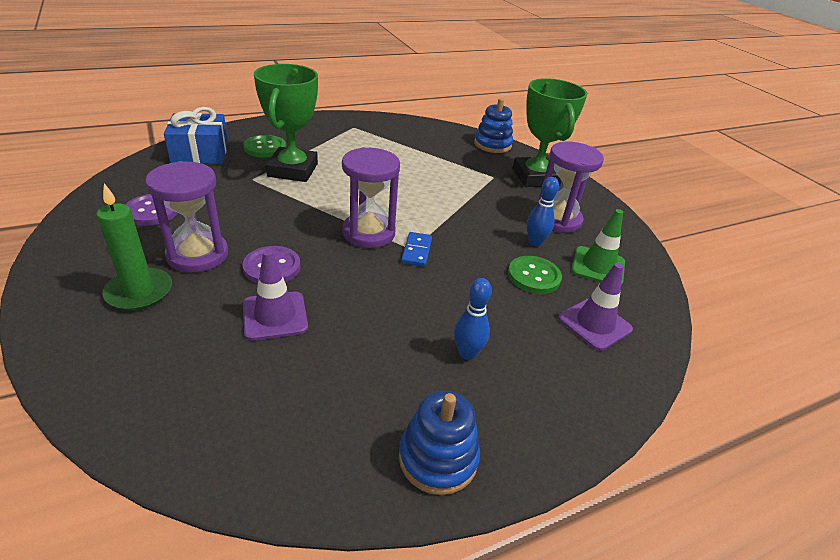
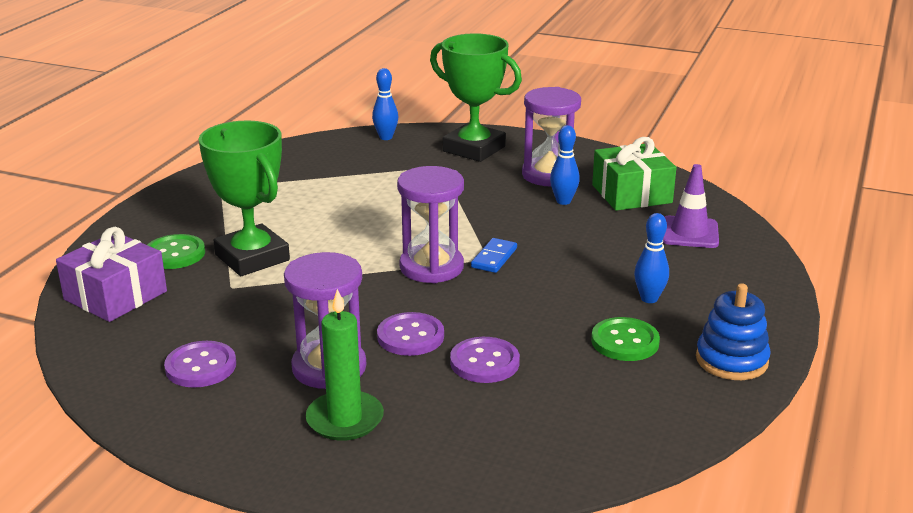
camera: 40 degrees left, 10 degrees down
(200, 152) = (115, 295): blue gift -> purple gift
(275, 316) = (484, 362): purple traffic cone -> purple button
(416, 251) = (494, 258): blue domino -> blue domino turned 60 degrees clockwise
(492, 144) = (386, 137): blue stacking toy -> blue bowling pin
(534, 276) = (604, 225): green button -> green button (625, 341)
(598, 266) = (631, 194): green traffic cone -> green gift

